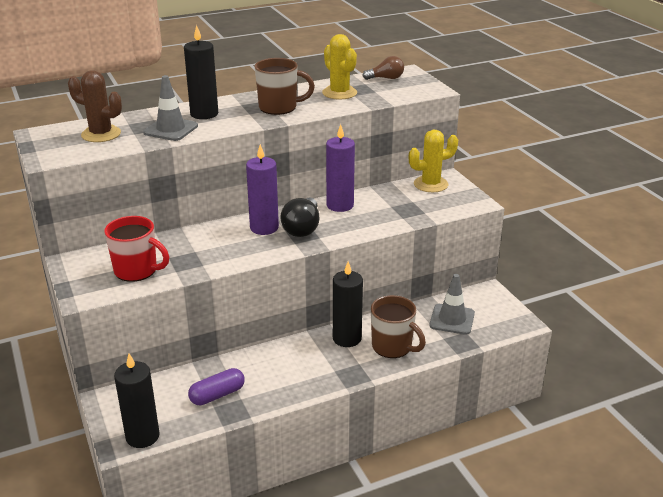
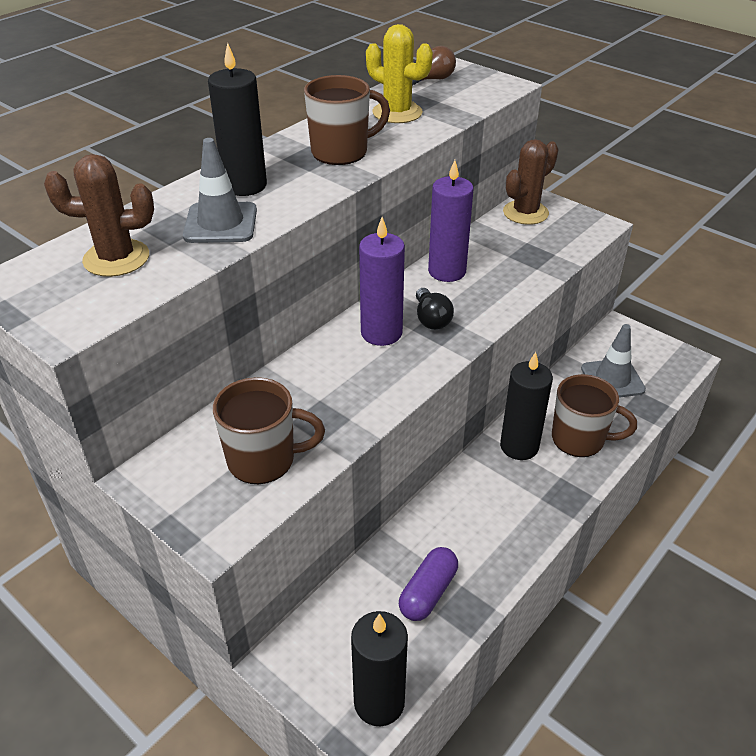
camera: 25 degrees left, 10 degrees up
(137, 271) = (263, 460): red mug -> brown mug
(302, 228) = (431, 319): black light bulb -> black light bulb, size x0.66
(430, 184) = (525, 213): yellow cactus -> brown cactus

